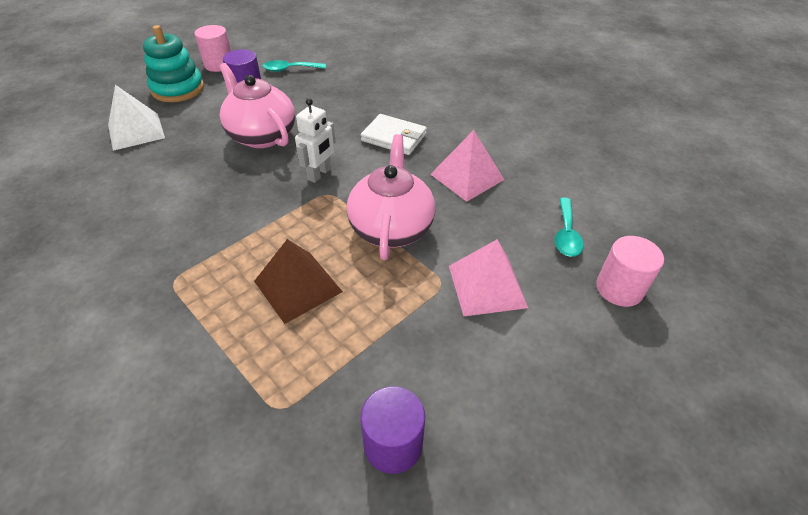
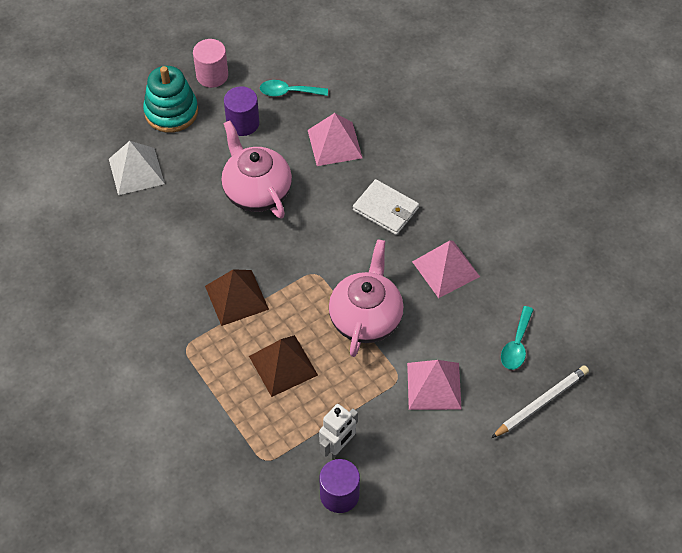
camera: 10 degrees right, 10 degrees up
(239, 224) = (236, 297): none -> brown pyramid
(319, 174) = (309, 249): white robot -> white robot (338, 447)
(336, 97) = (335, 144): none -> pink pyramid
(619, 288) = (541, 402): pink cylinder -> white pencil

